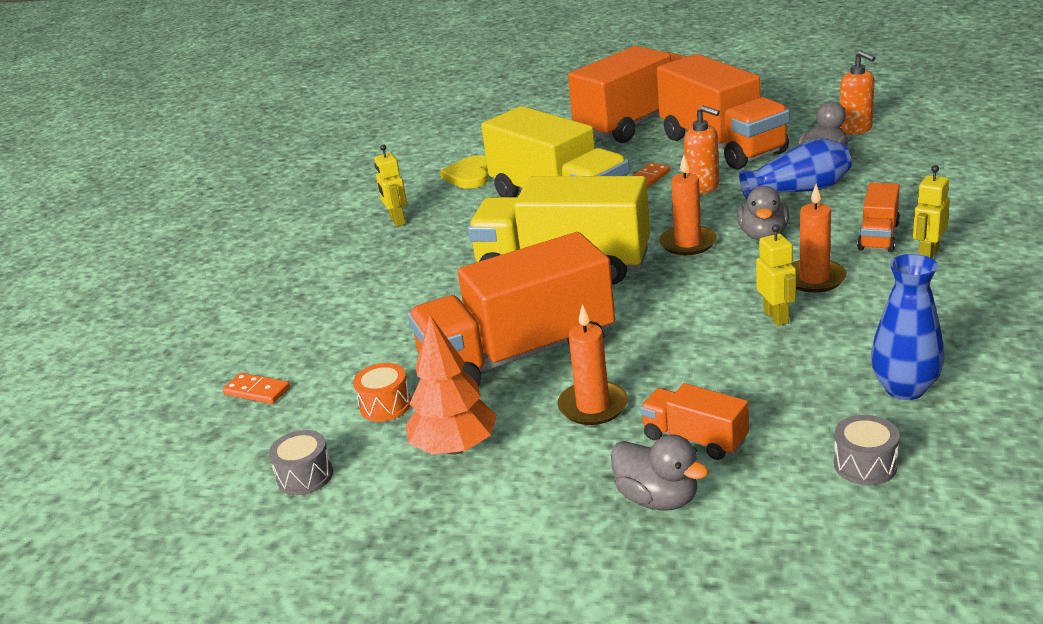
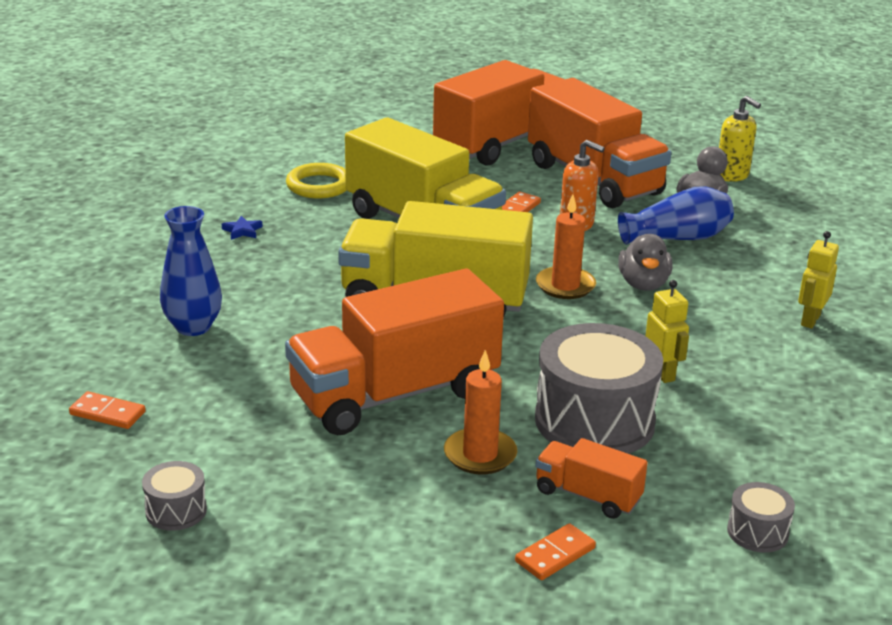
camera: 10 degrees left, 0 degrees up
(385, 405) = (255, 439): orange drum -> none
(397, 221) = (242, 231): yellow robot -> blue star
(455, 447) = (337, 489): orange tree -> none
(469, 175) = (319, 186): yellow heart -> yellow ring
(658, 499) = (555, 555): grey duck -> orange domino
(706, 367) = (594, 421): none -> grey drum
(814, 279) = (698, 336): orange candle -> none
(856, 129) = (732, 176): orange soap dispenser -> yellow soap dispenser
(878, 236) = (760, 296): orange truck -> none
(905, 389) = (792, 457): blue vase -> blue vase (193, 327)

